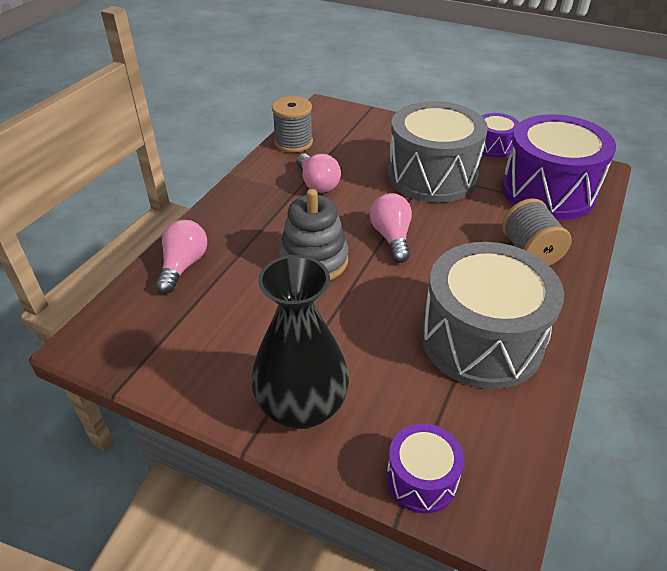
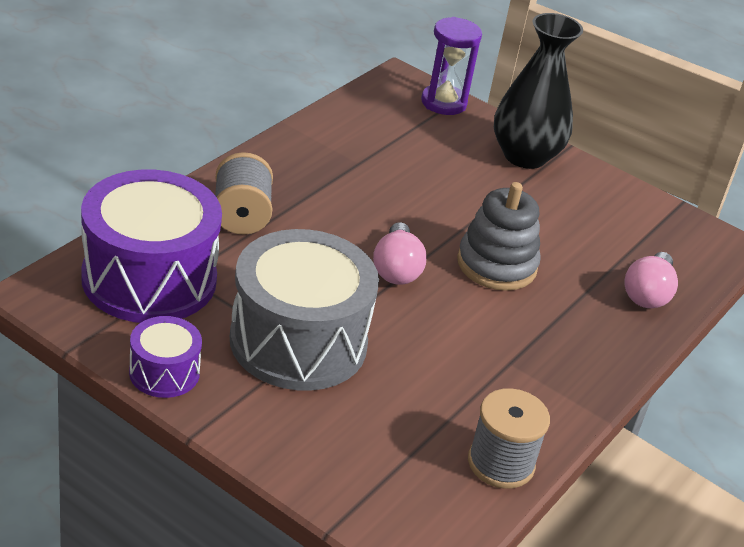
camera: 175 degrees left, 5 degrees down
(317, 184) = (474, 369): pink light bulb -> none
(421, 479) = (443, 103): purple drum -> purple hourglass
(481, 340) = (350, 159): grey drum -> none

